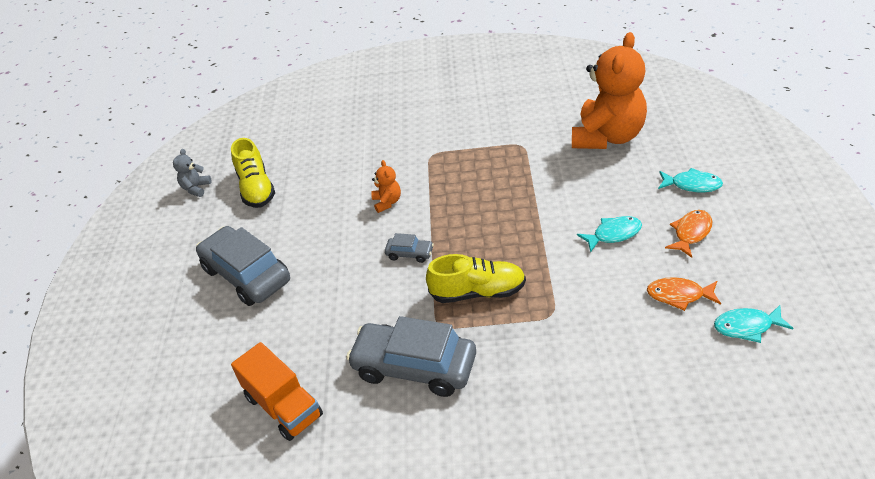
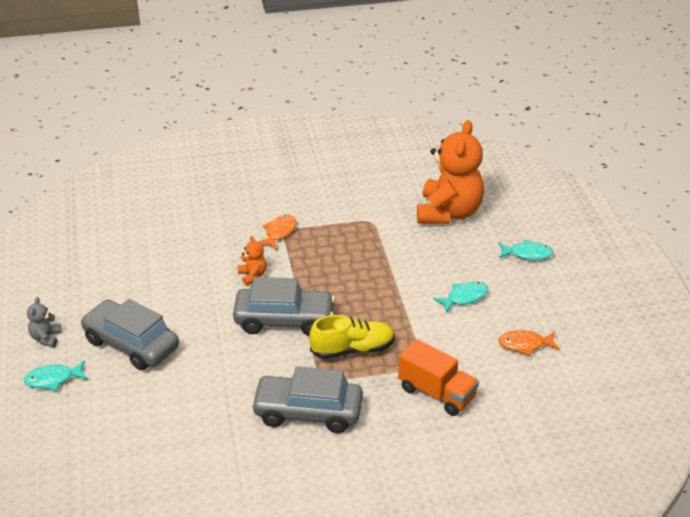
camera: 15 degrees left, 5 degrees down
(196, 188) = (55, 267): grey teddy bear -> grey teddy bear (46, 338)
(256, 188) = (118, 266): yellow shoe -> none
(283, 406) = (197, 450): orange truck -> orange truck (437, 393)
(410, 254) = (284, 320): grey car -> grey car, size x2.26
(691, 233) = (530, 294): orange fish -> orange fish (279, 232)
(747, 327) = (581, 366): turquoise fish -> turquoise fish (53, 379)

